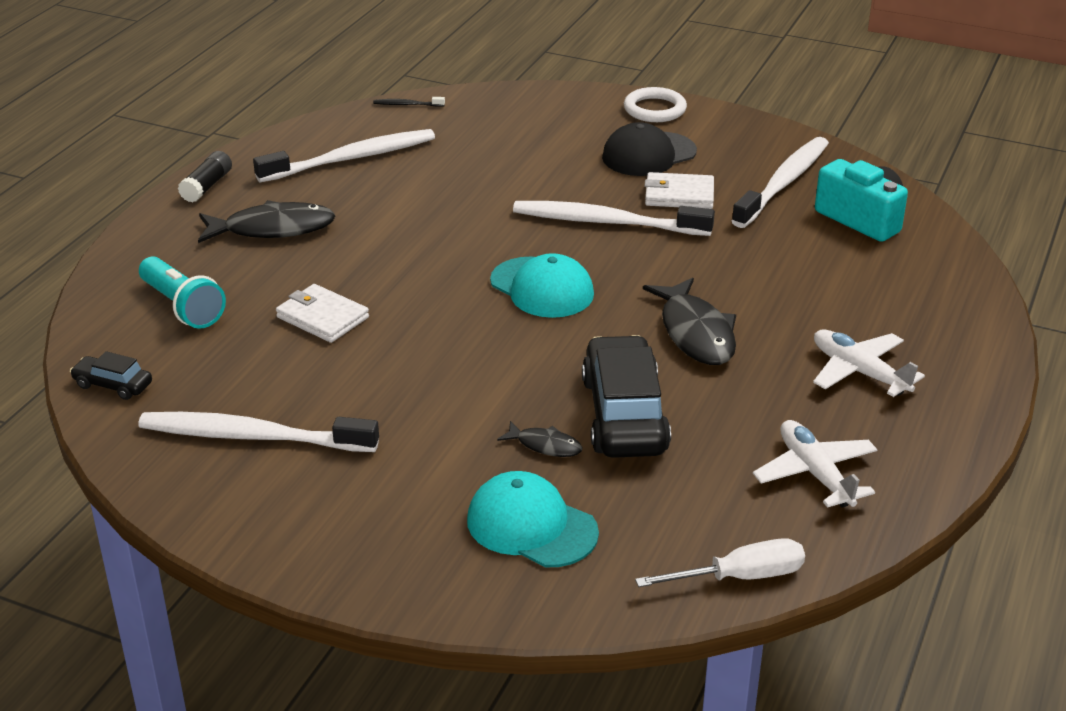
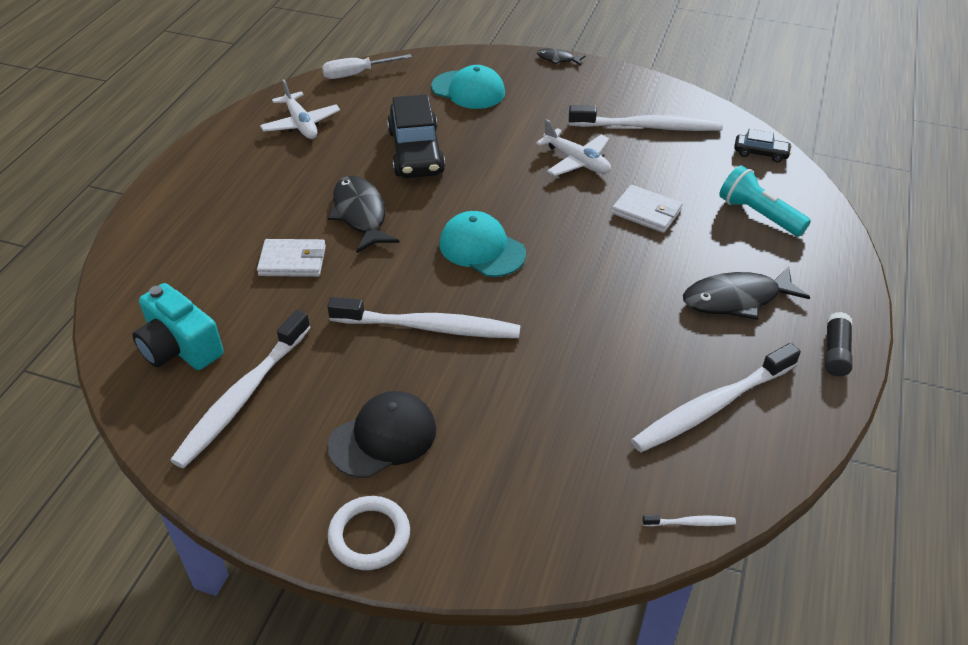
camera: 175 degrees right, 10 degrees up
(407, 104) = (690, 523): black toothbrush -> white toothbrush
(545, 445) = (465, 131): black fish -> black fish (557, 59)
(679, 195) = (356, 371): white wallet -> white wallet (293, 261)
(859, 372) = (247, 190): white plane -> white plane (577, 161)

